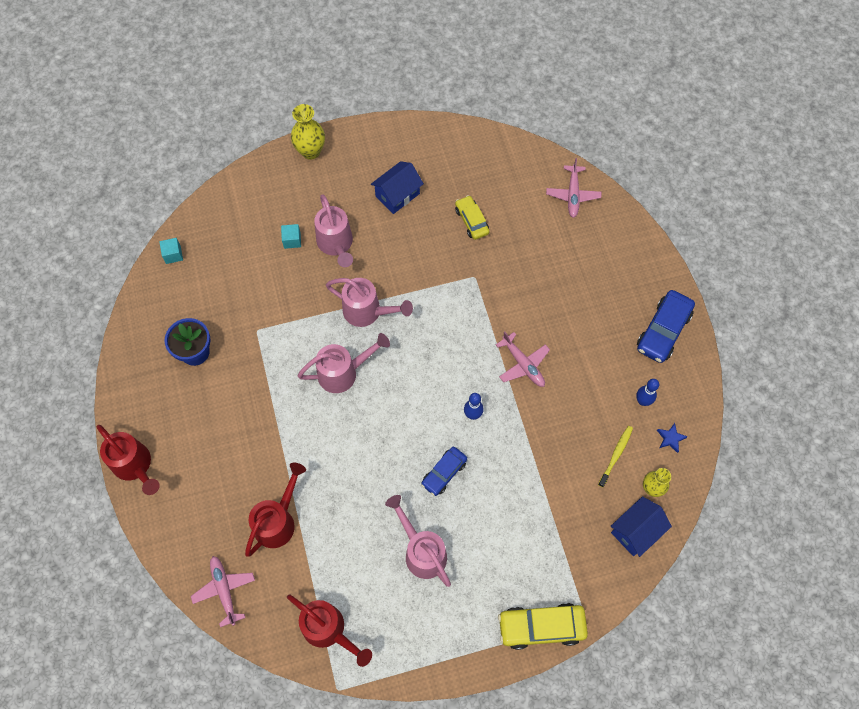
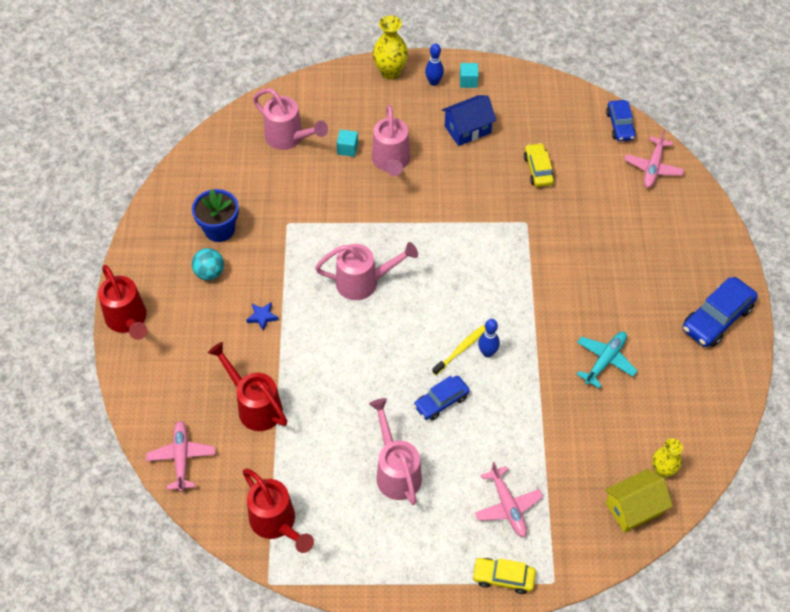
camera: 15 degrees right, 10 degrees down
(173, 255) = (225, 136): turquoise cube -> turquoise cube (468, 81)
(198, 398) = (210, 273): none -> turquoise ball
(278, 521) = (255, 406): red watering can -> red watering can turned 90 degrees counterclockwise
(367, 312) = (405, 231): pink watering can -> pink watering can (288, 138)
(523, 364) = (555, 316): pink plane -> pink plane (507, 506)
(533, 159) = (620, 125): none -> blue car
(541, 627) = (503, 578): yellow car -> yellow car, size x0.64
(577, 396) = (605, 361): none -> turquoise plane
(616, 455) = (632, 428): yellow toothbrush -> yellow toothbrush (461, 349)
(636, 531) = (633, 508): blue house -> yellow house
(642, 401) = (675, 382): blue bowling pin -> blue bowling pin (434, 82)
(670, 438) = (696, 426): blue star -> blue star (262, 317)

